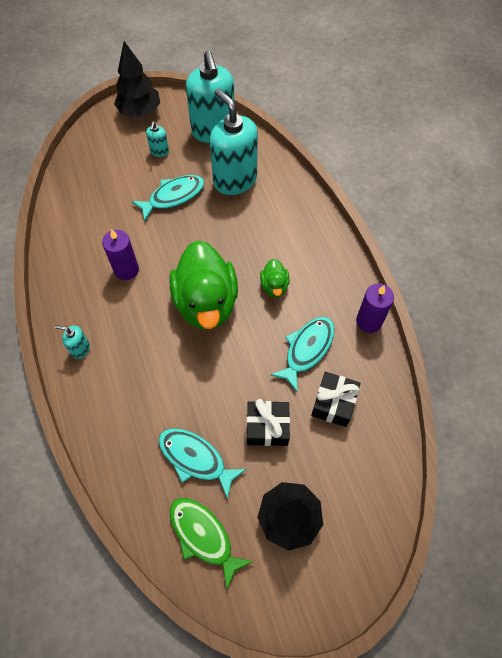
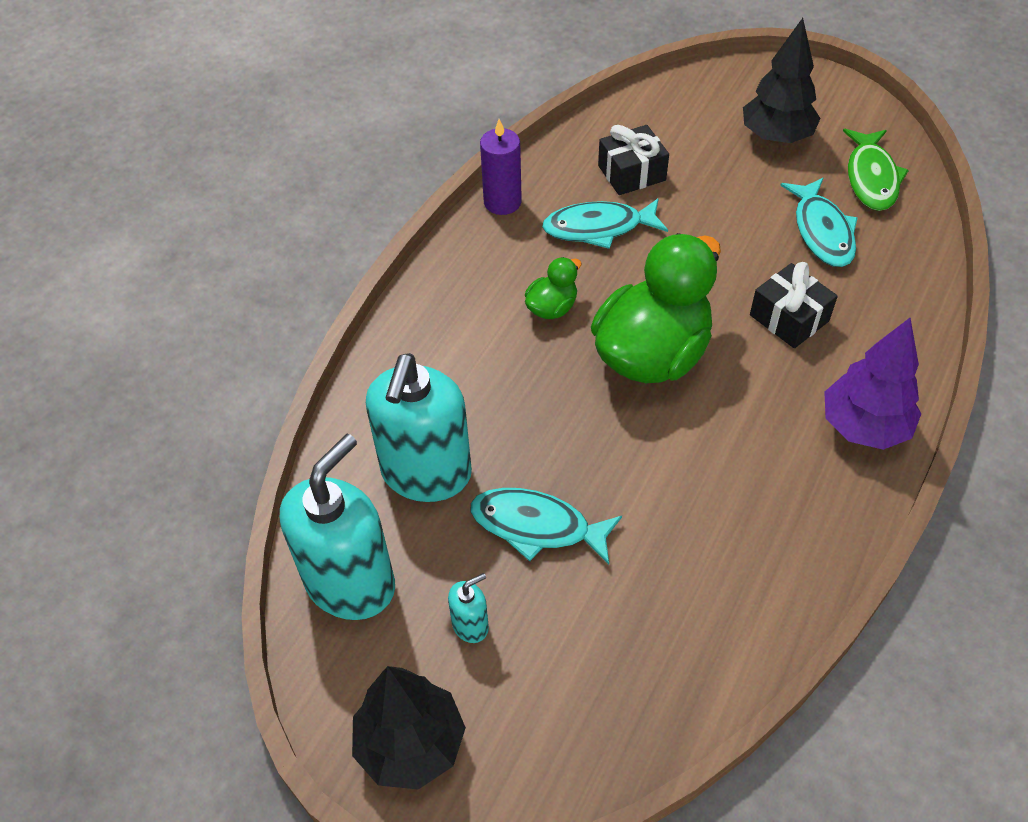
camera: 130 degrees left, 10 degrees down
(80, 349) = (863, 426): turquoise soap dispenser -> purple tree
(126, 270) = (712, 476): purple candle -> none
(267, 427) = (720, 202): black gift -> black gift (789, 318)

